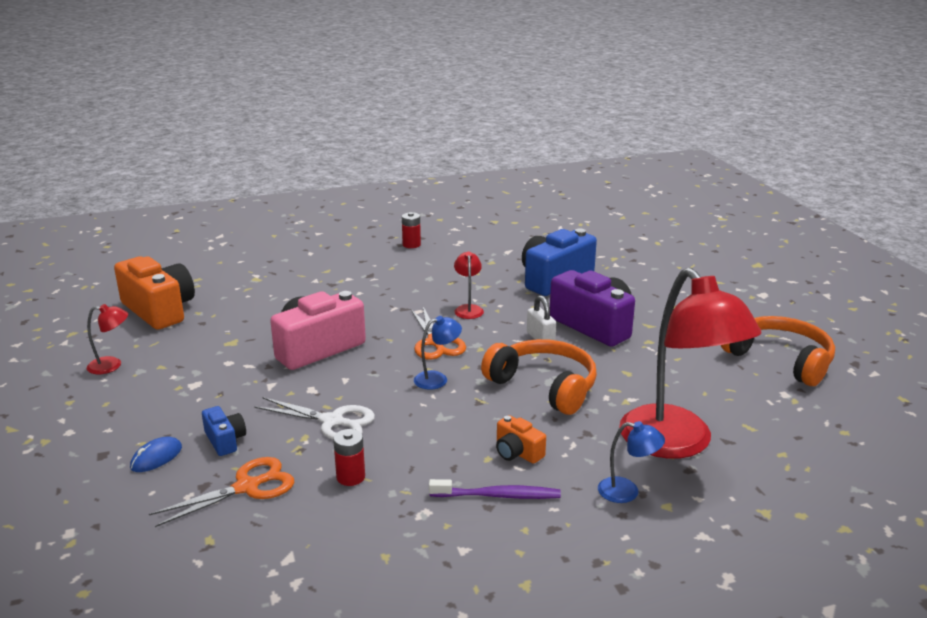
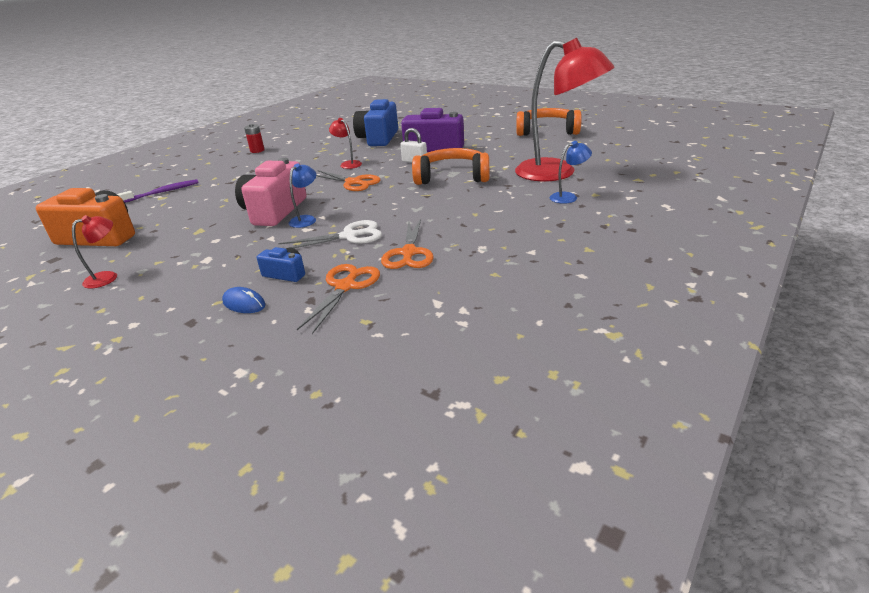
camera: 35 degrees left, 5 degrees up
(156, 457) = (244, 304): blue mouse -> blue mouse turned 60 degrees counterclockwise
(350, 477) = (409, 253): red battery -> orange scissors
(437, 379) = (384, 195): blue lamp -> blue lamp (306, 219)
(498, 496) = (509, 224): purple toothbrush -> purple toothbrush (163, 192)
(517, 452) = (486, 205): orange camera -> none

